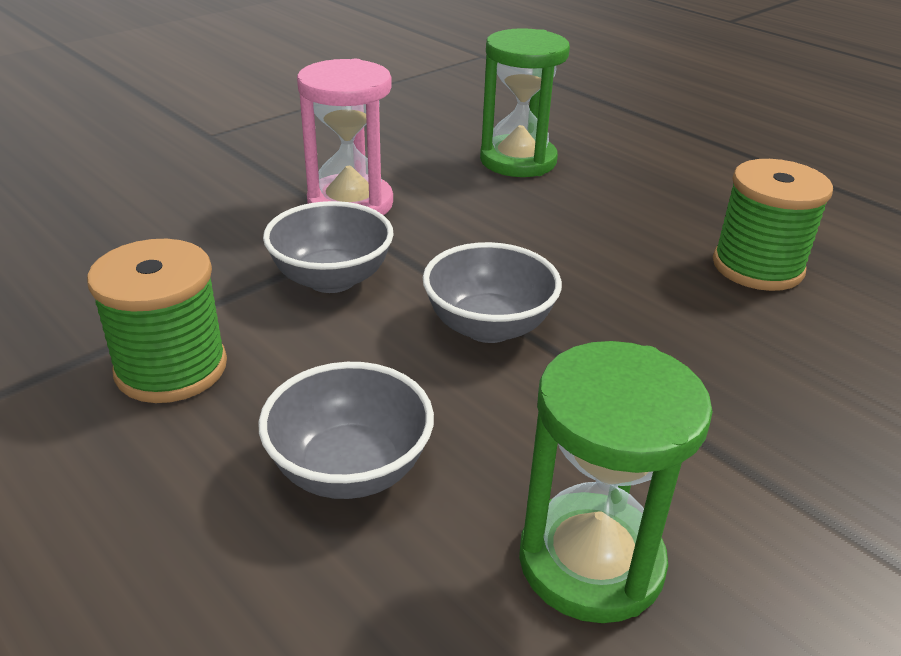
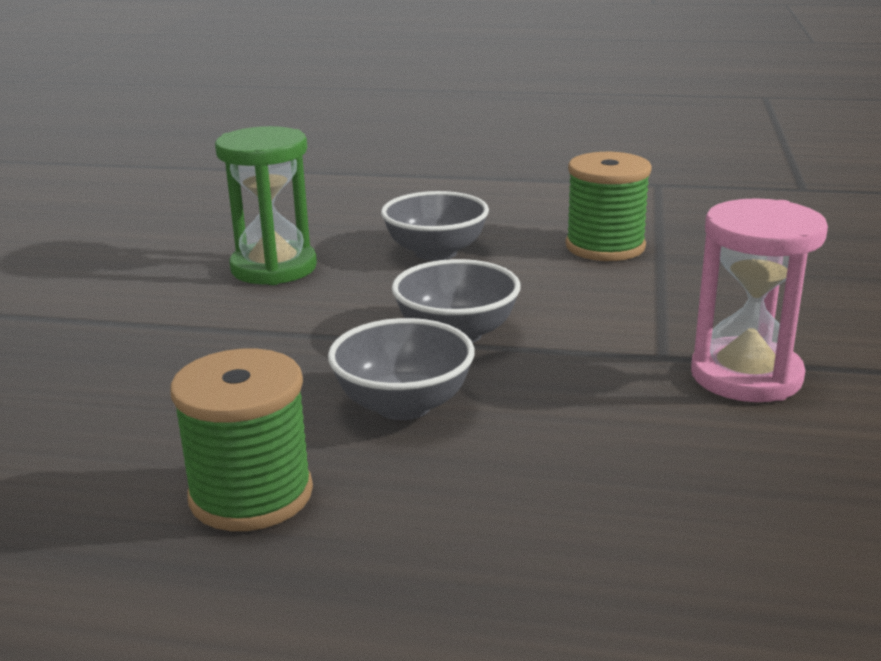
camera: 145 degrees right, 10 degrees down
(331, 279) = (622, 316): grey bowl -> grey bowl (403, 405)
(518, 161) = (708, 530): green hourglass -> none

